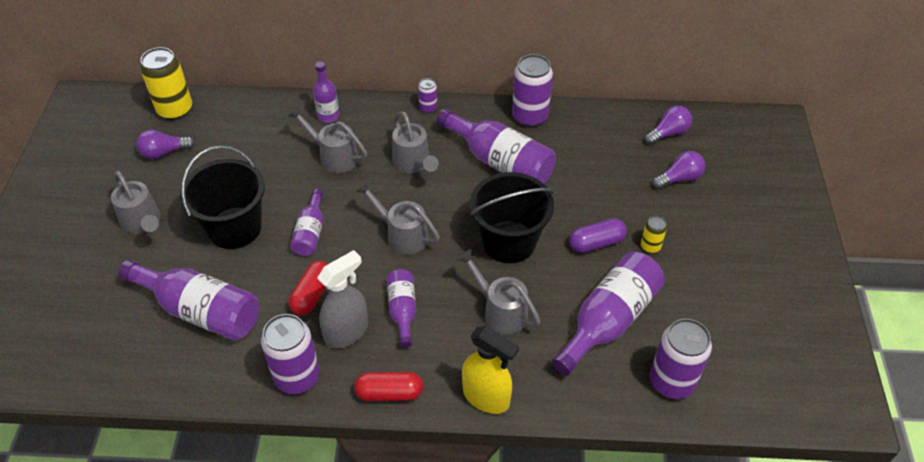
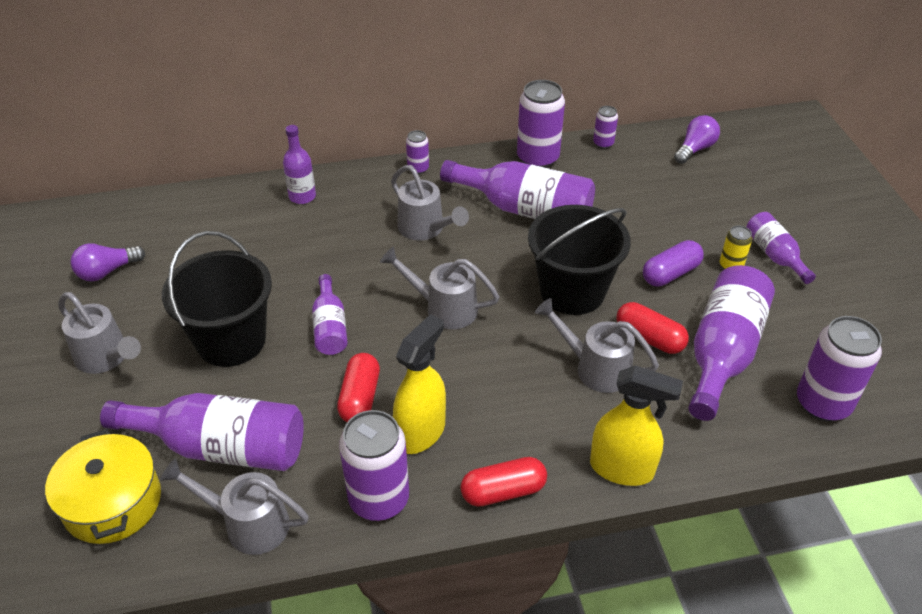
camera: 15 degrees left, 5 degrees down
(114, 335) = (112, 502): none -> yellow pot
(175, 110) = (105, 221): yellow can -> none
(334, 156) = (326, 238): grey watering can -> grey watering can (248, 524)
(347, 332) = (421, 432): grey spray bottle -> yellow spray bottle
(402, 310) = (479, 392): purple bottle -> purple bottle (774, 255)
(554, 295) = (649, 338): none -> red capsule
(591, 113) = (603, 143): none -> purple can
(679, 178) = (728, 191): purple light bulb -> none

